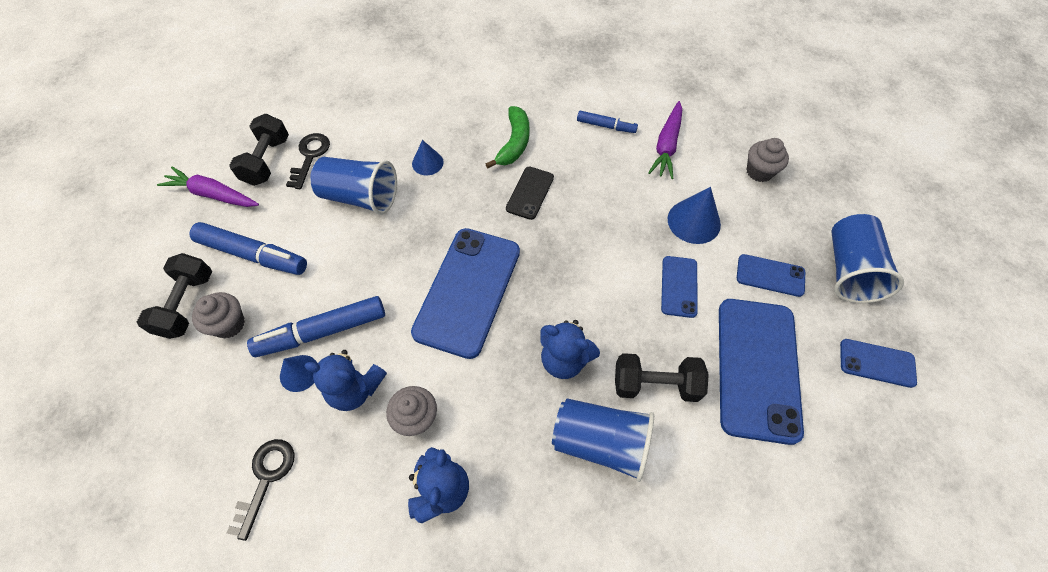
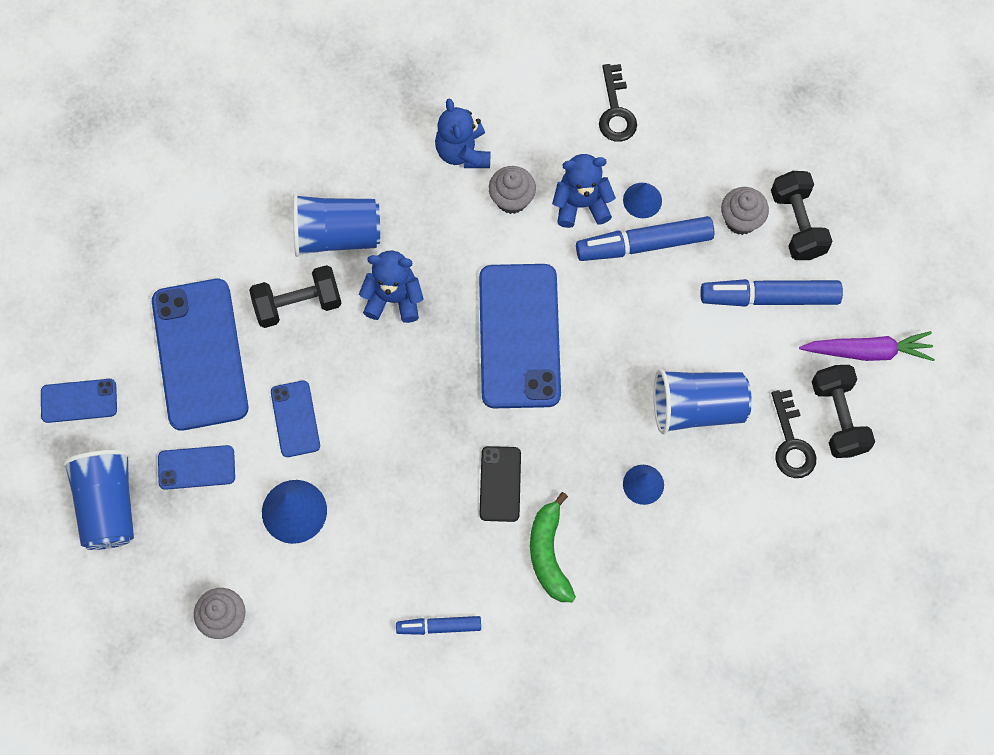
camera: 160 degrees right, 10 degrees up
(322, 331) = (644, 244): blue marker -> blue marker turned 150 degrees counterclockwise
(666, 146) = (350, 620): purple carrot -> none

